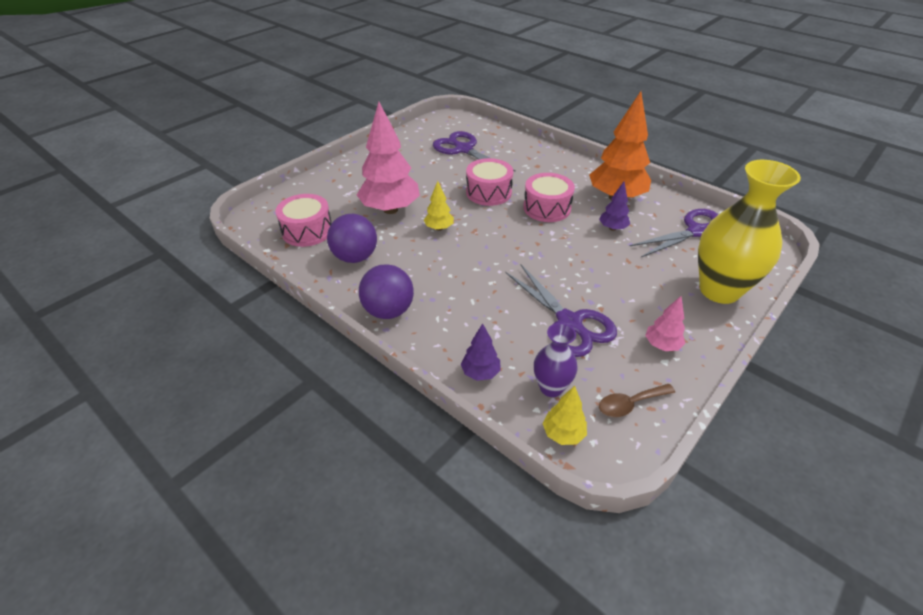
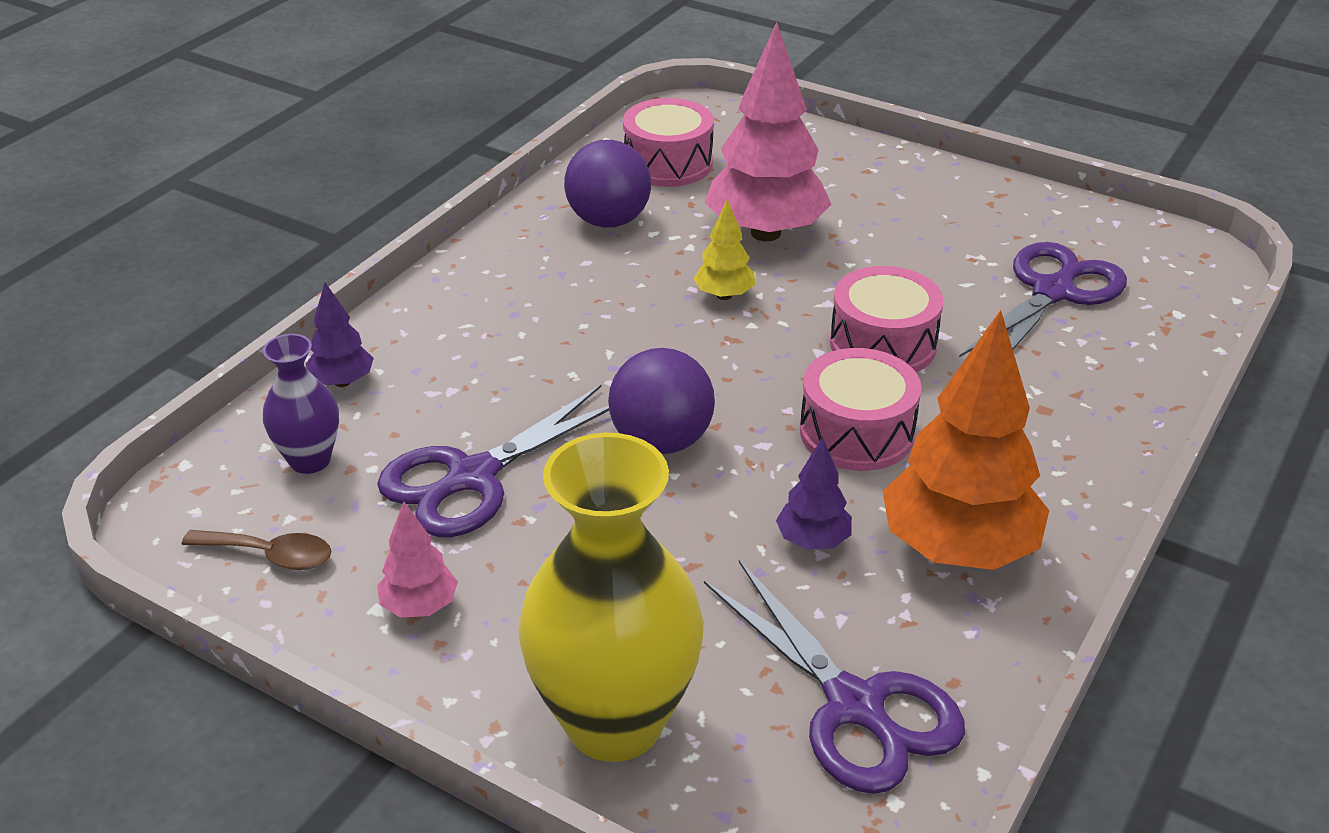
camera: 80 degrees right, 5 degrees down
(388, 311) = (477, 274): purple ball -> purple ball (661, 441)
(563, 434) = (213, 476): yellow tree -> none
(630, 404) = (270, 555): brown spoon -> brown spoon turned 135 degrees clockwise

